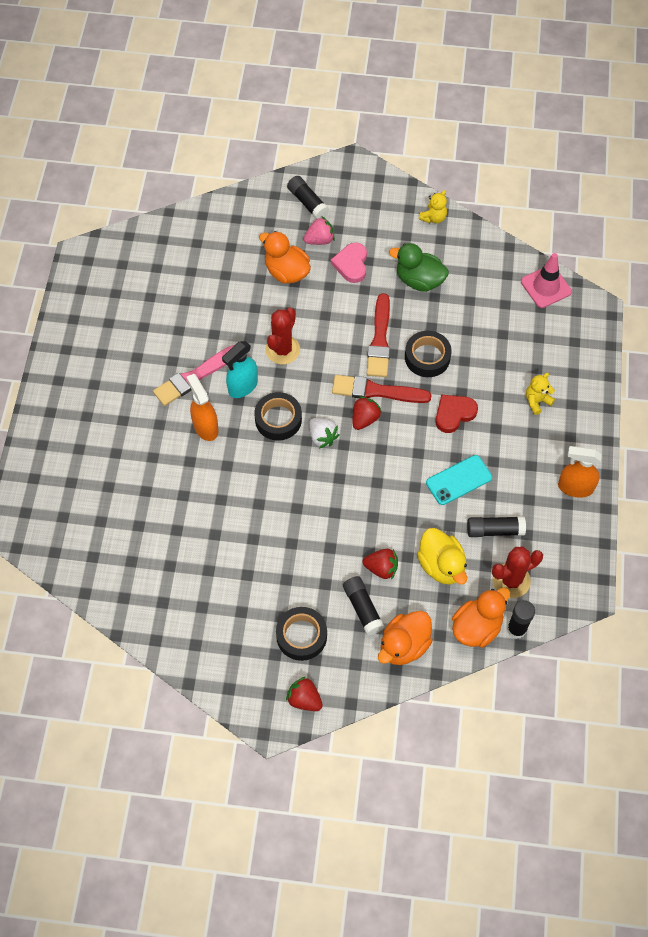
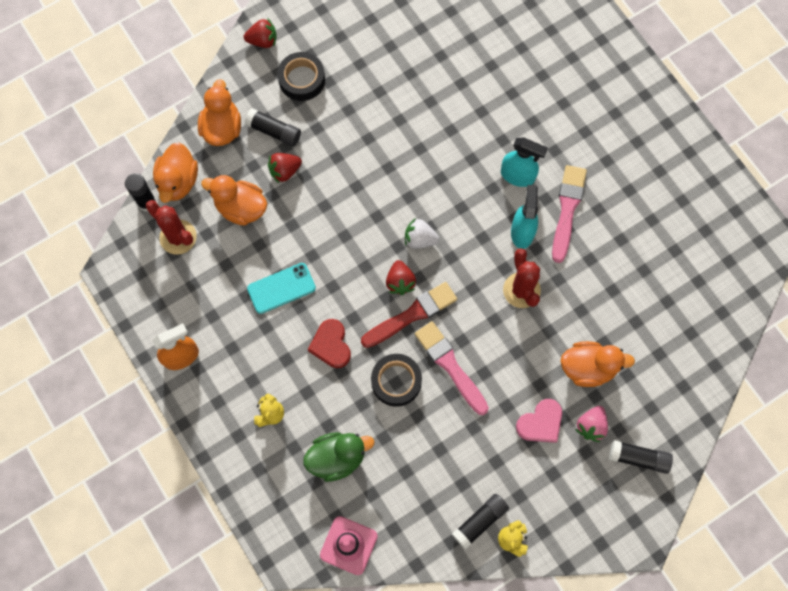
camera: 140 degrees right, 10 degrees up
(205, 427) = (518, 176): orange spray bottle -> turquoise spray bottle
(278, 419) = (468, 226): black tape -> none
(351, 264) = (540, 423): pink heart -> pink heart turned 90 degrees clockwise
(379, 340) = (450, 365): red brush -> pink brush
(419, 280) = (467, 456): green duck -> green duck (337, 458)
(441, 565) = (241, 208): yellow duck -> orange duck
(454, 414) = (331, 345): red heart -> red heart turned 150 degrees clockwise
(458, 480) = (281, 288): turquoise phone -> turquoise phone turned 45 degrees clockwise
(494, 530) = (220, 268): black glue stick -> black glue stick (480, 521)
(511, 580) = (178, 237): red cactus -> red cactus turned 75 degrees counterclockwise

